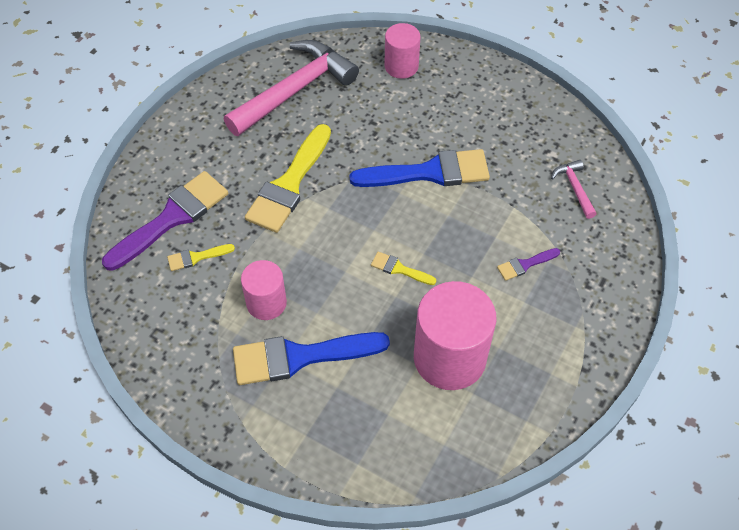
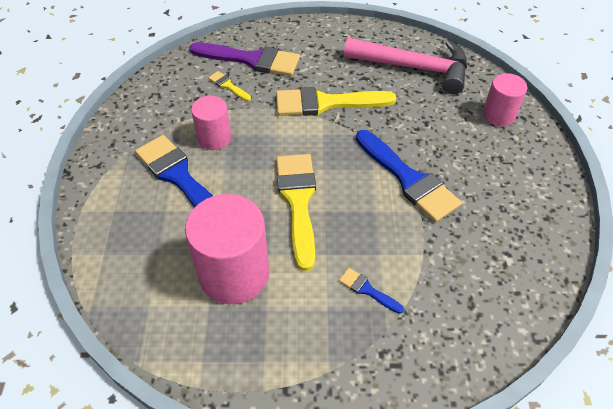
camera: 60 degrees right, 5 degrees down
(399, 269) = (298, 201): yellow brush -> yellow brush, size x2.19
(525, 265) = (367, 290): purple brush -> blue brush
(574, 188) = (485, 294): pink hammer -> none

